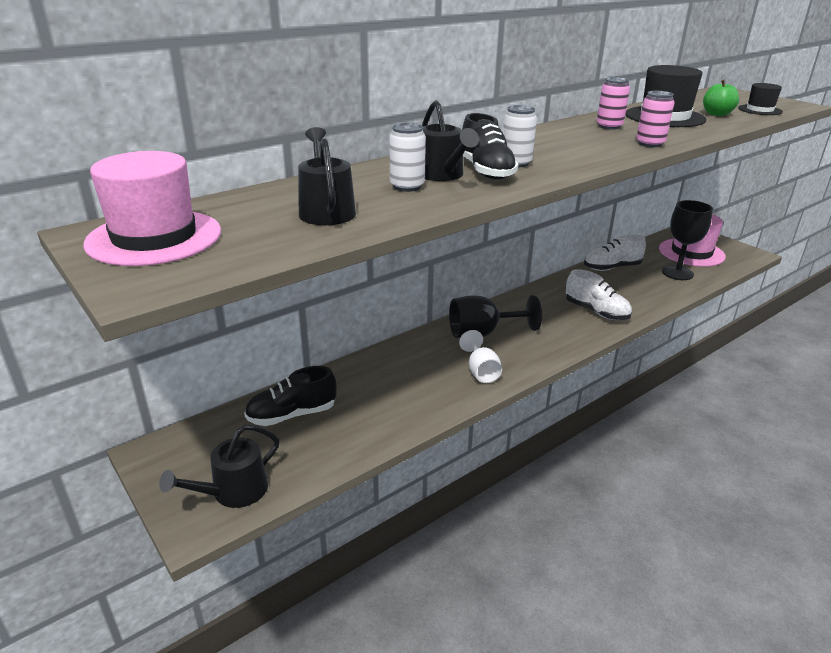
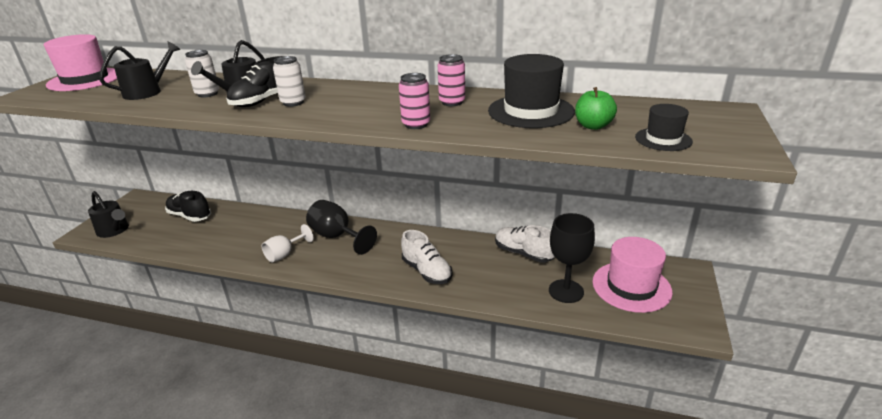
camera: 55 degrees right, 0 degrees up
(233, 492) = (114, 230): black watering can -> black watering can turned 150 degrees counterclockwise
(596, 312) = (426, 271): white shoe -> white shoe turned 45 degrees counterclockwise

